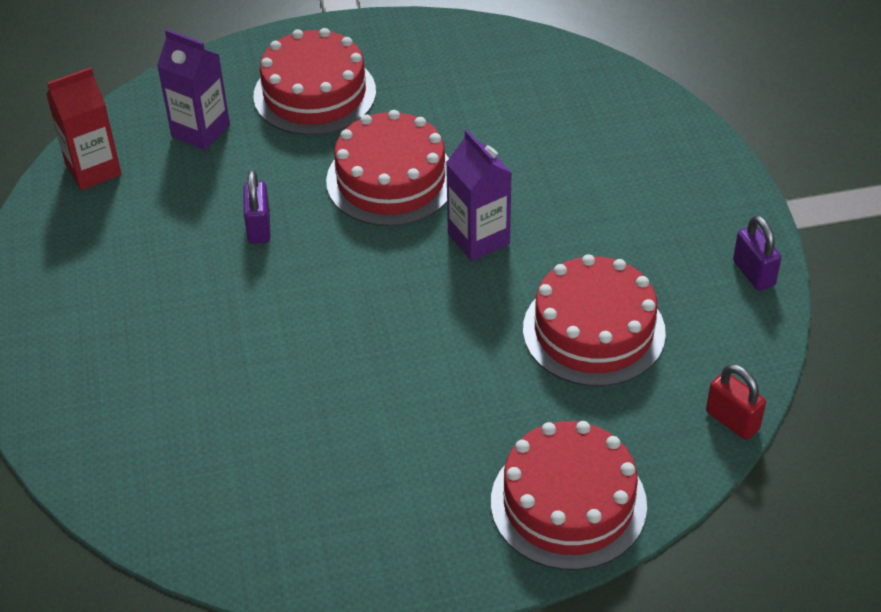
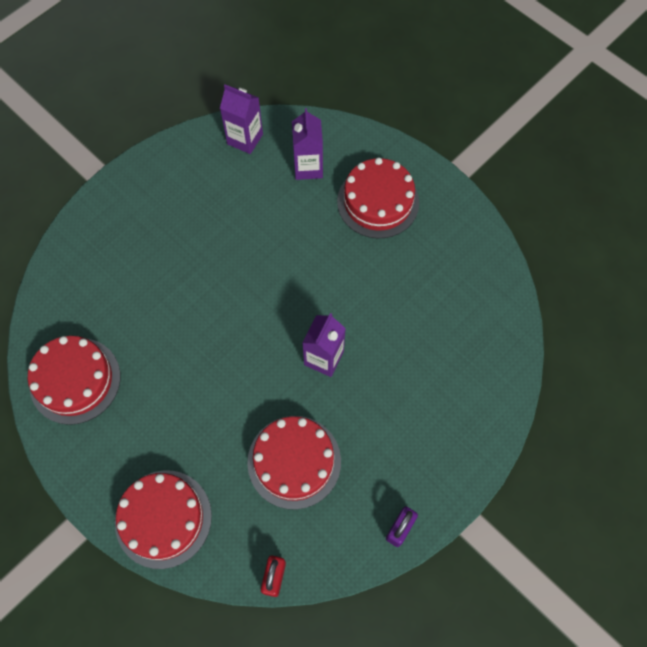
camera: 55 degrees right, 20 degrees up
(93, 170) = (245, 139): red carton -> purple carton
(259, 227) = (257, 243): purple padlock -> none
(391, 180) = (338, 284): red cake -> red cake (75, 380)

